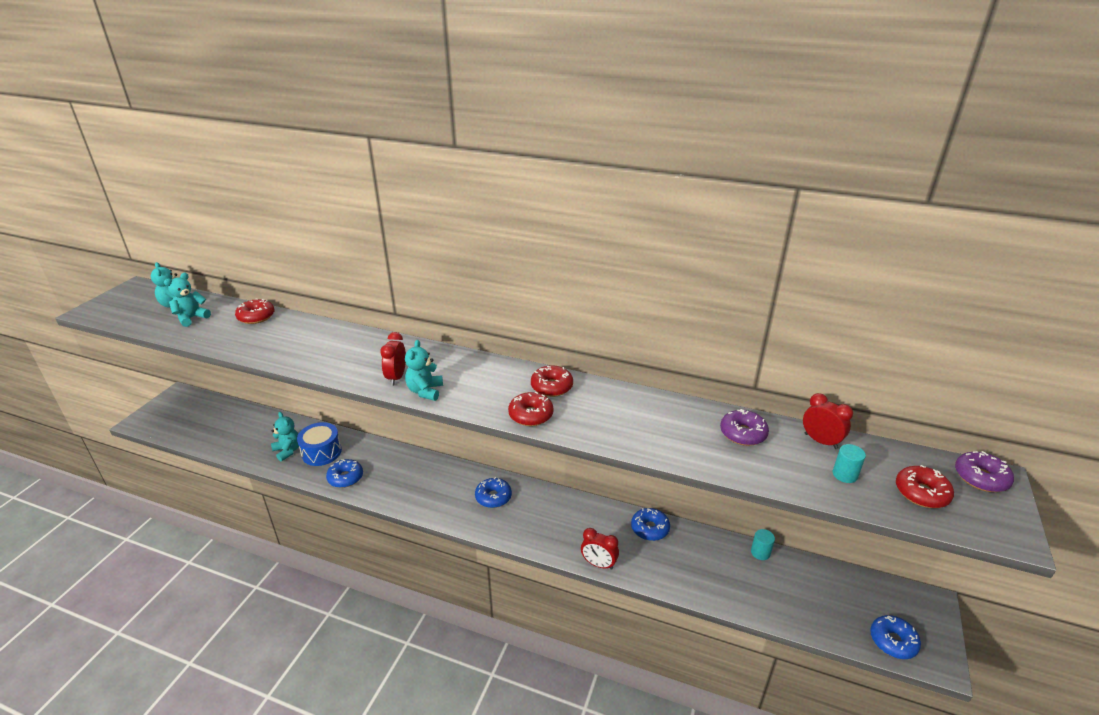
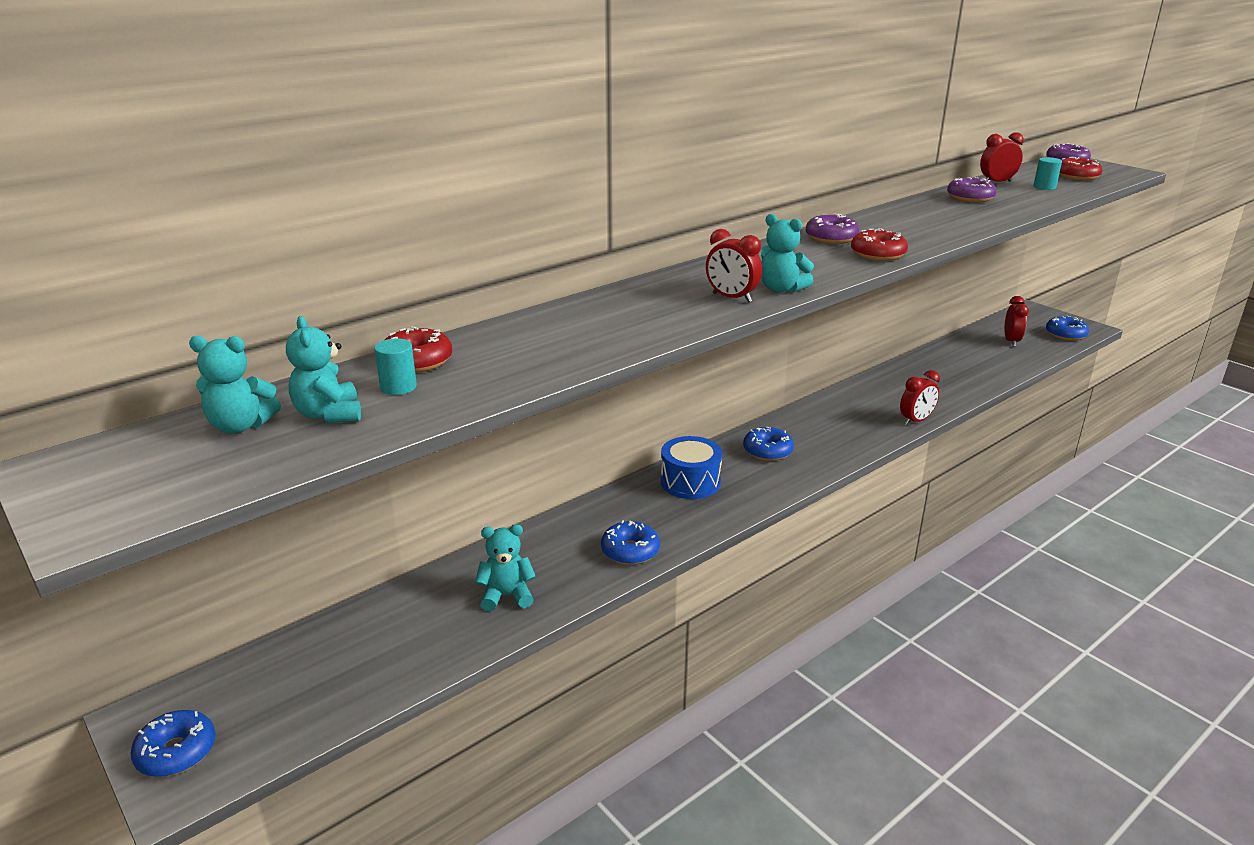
camera: 60 degrees left, 5 degrees down
(321, 452) = (546, 562): blue drum -> blue drum (690, 482)
(551, 387) = (831, 238): red donut -> purple donut
(650, 529) = (883, 383): blue donut -> blue donut (176, 752)
(760, 552) = (946, 347): turquoise cylinder -> turquoise cylinder (398, 387)
(825, 598) = (1011, 341): none -> red clock

